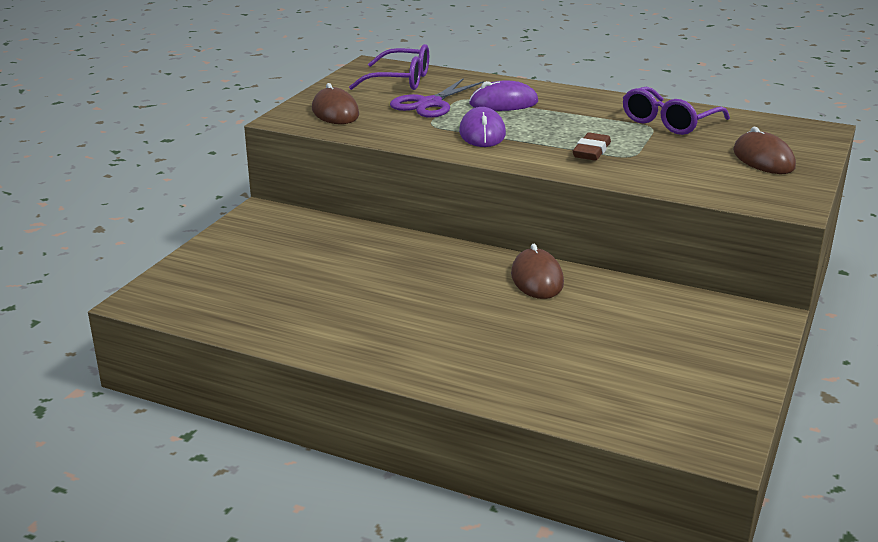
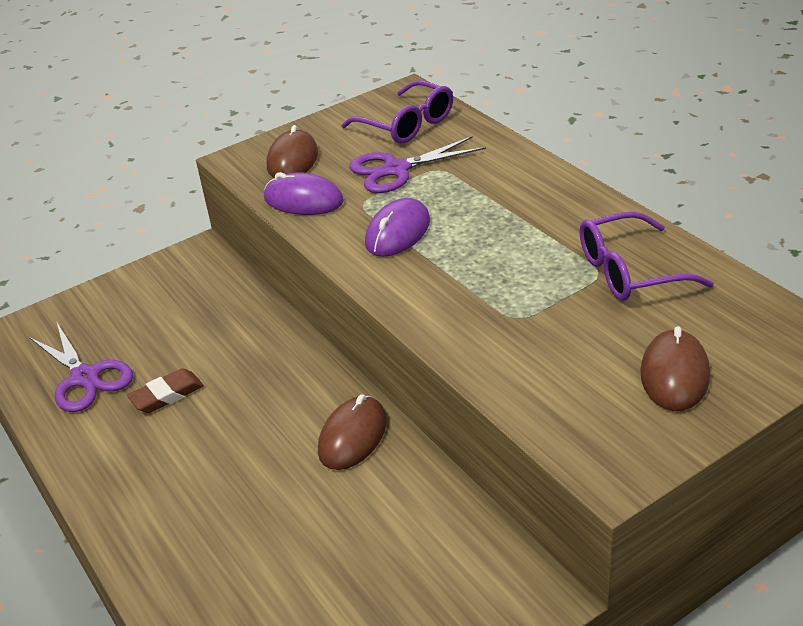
camera: 35 degrees right, 10 degrees up
(263, 304) = (85, 377): none -> purple scissors
(503, 103) = (474, 188): purple mouse -> purple mouse (303, 200)
(591, 151) = (481, 296): brown eraser -> brown eraser (167, 395)

